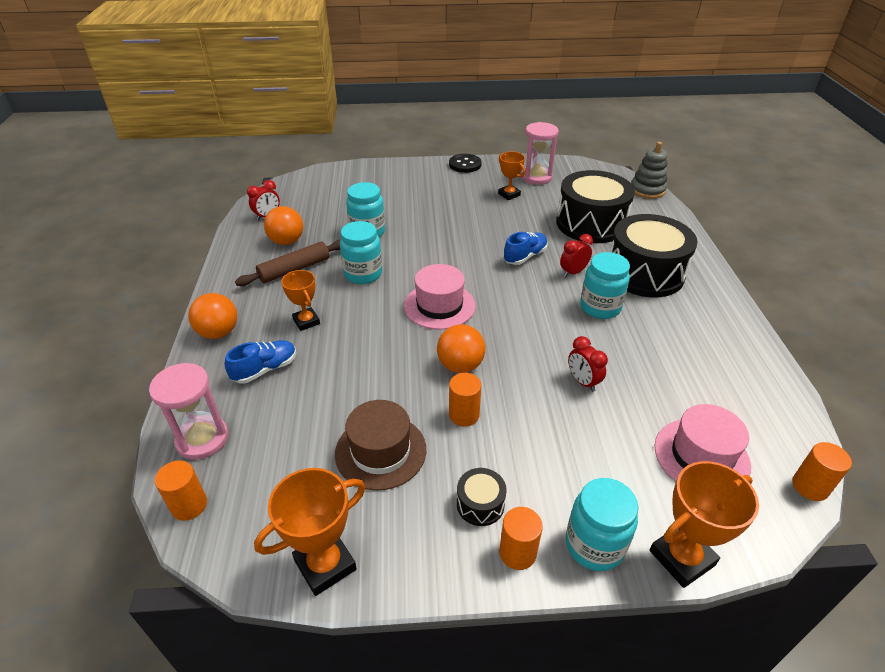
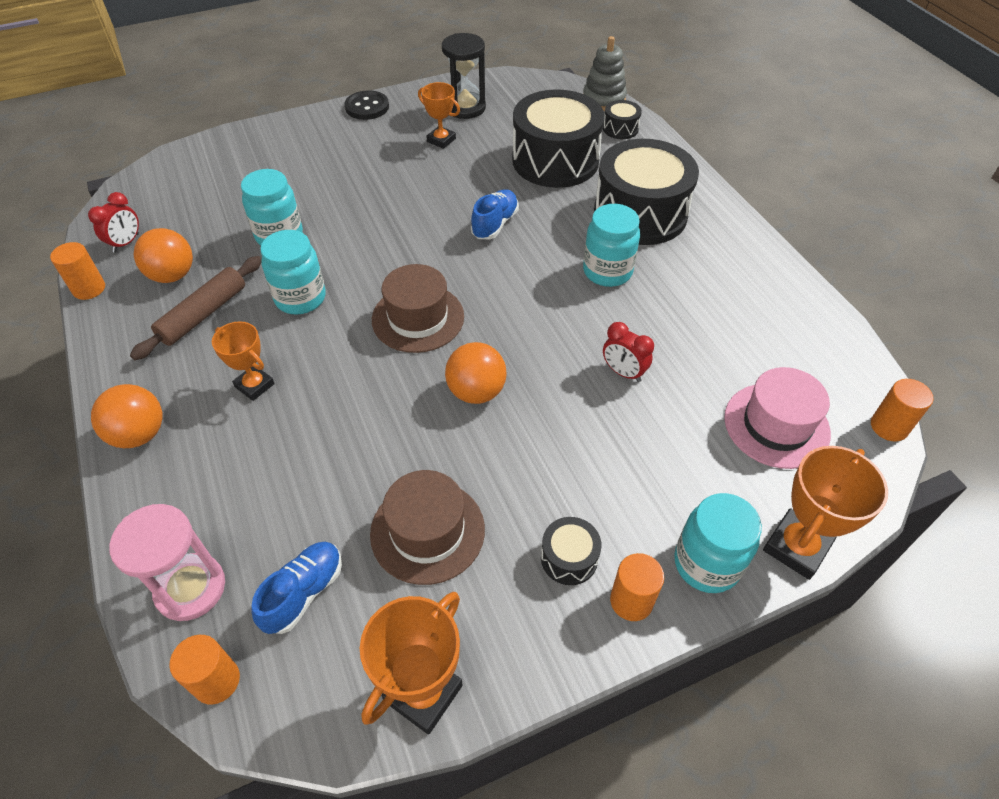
camera: 20 degrees left, 10 degrees up
(265, 369) = (230, 468): blue shoe -> blue shoe (304, 593)
(439, 306) = (418, 318): pink hat -> brown hat
(464, 415) = (506, 454): orange cylinder -> orange cylinder (89, 289)
(536, 177) = (465, 108): pink hourglass -> black hourglass
(573, 272) = (560, 232): red clock -> none
(652, 212) = (620, 129): none -> black drum

